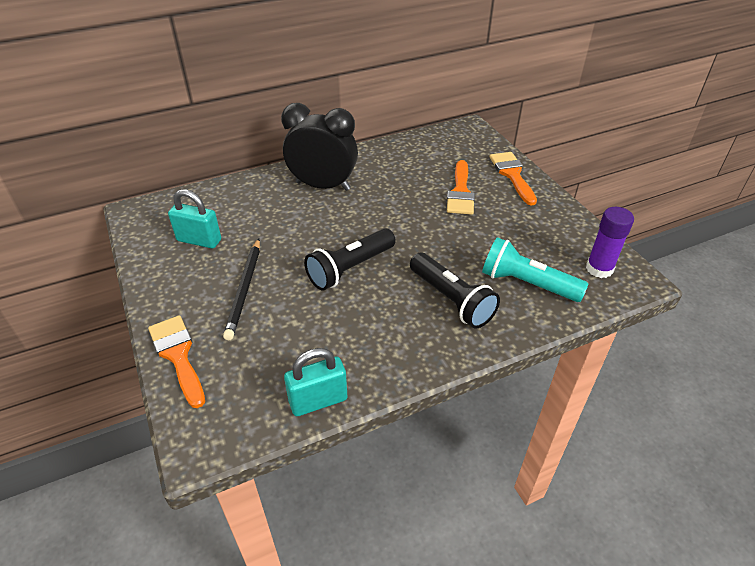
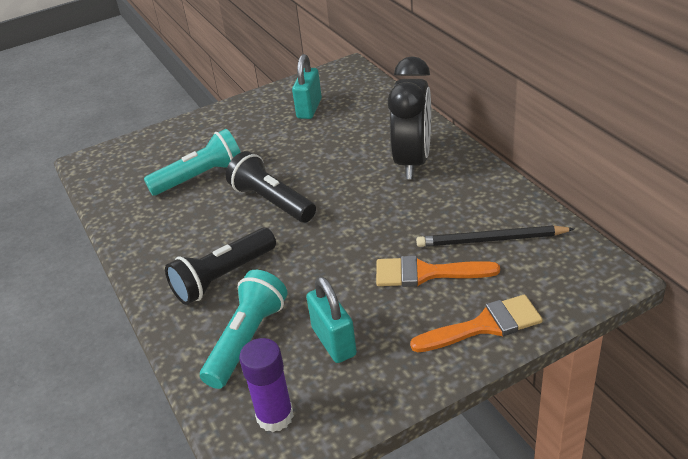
camera: 90 degrees right, 5 degrees down
(178, 355) = (171, 132): orange brush -> none
(244, 290) = (243, 146): black pencil -> black pencil (491, 240)
(287, 323) = (200, 177): none -> turquoise flashlight
(318, 401) = (113, 208): turquoise padlock -> turquoise padlock (334, 341)

